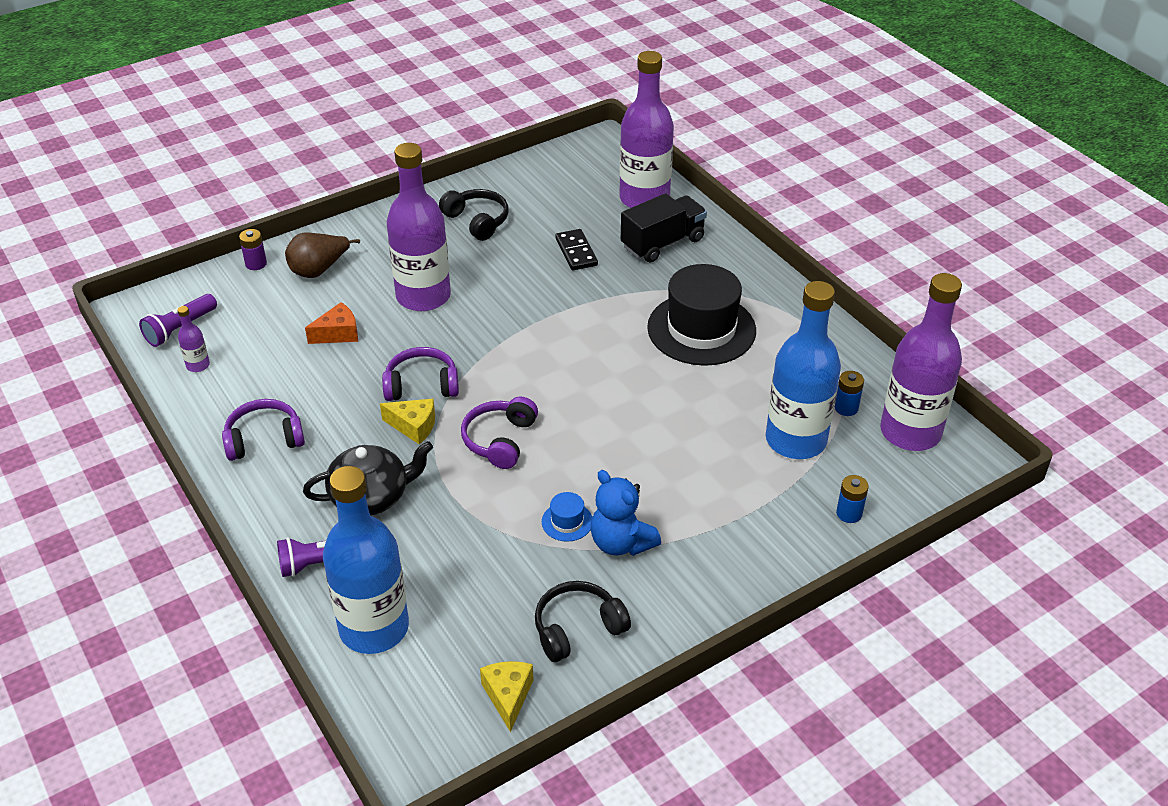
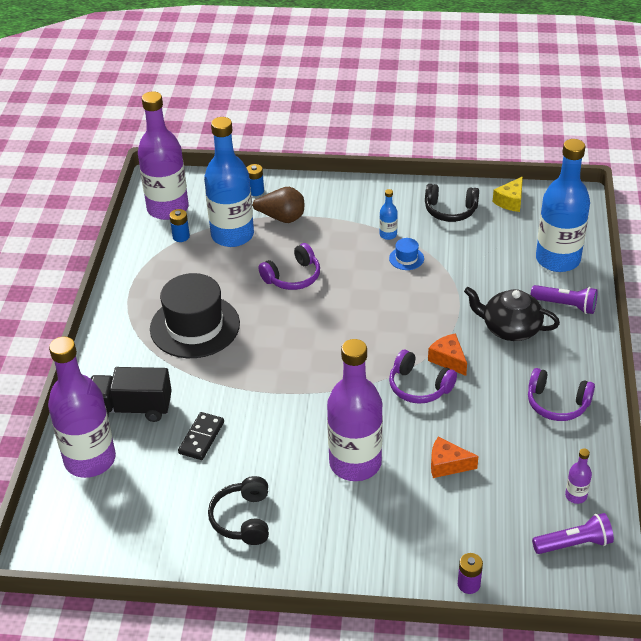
camera: 140 degrees left, 0 degrees up
(319, 270) = (418, 542): brown pear -> brown pear (281, 218)
(413, 426) = (448, 359): yellow cheese -> orange cheese
(500, 440) = (401, 322): purple headphones -> purple headphones (293, 277)
(621, 543) = (388, 235): blue teddy bear -> blue bottle

